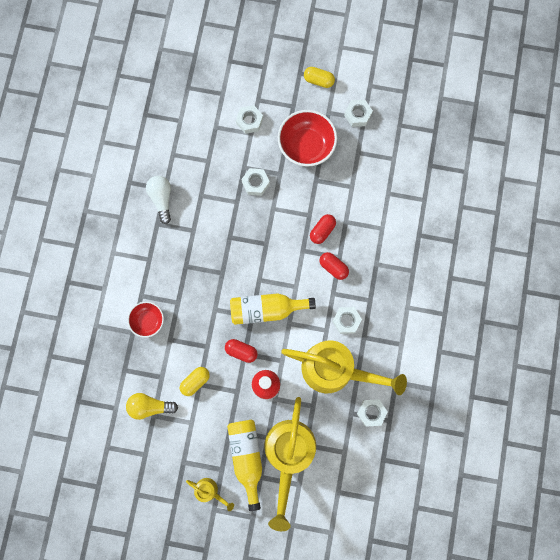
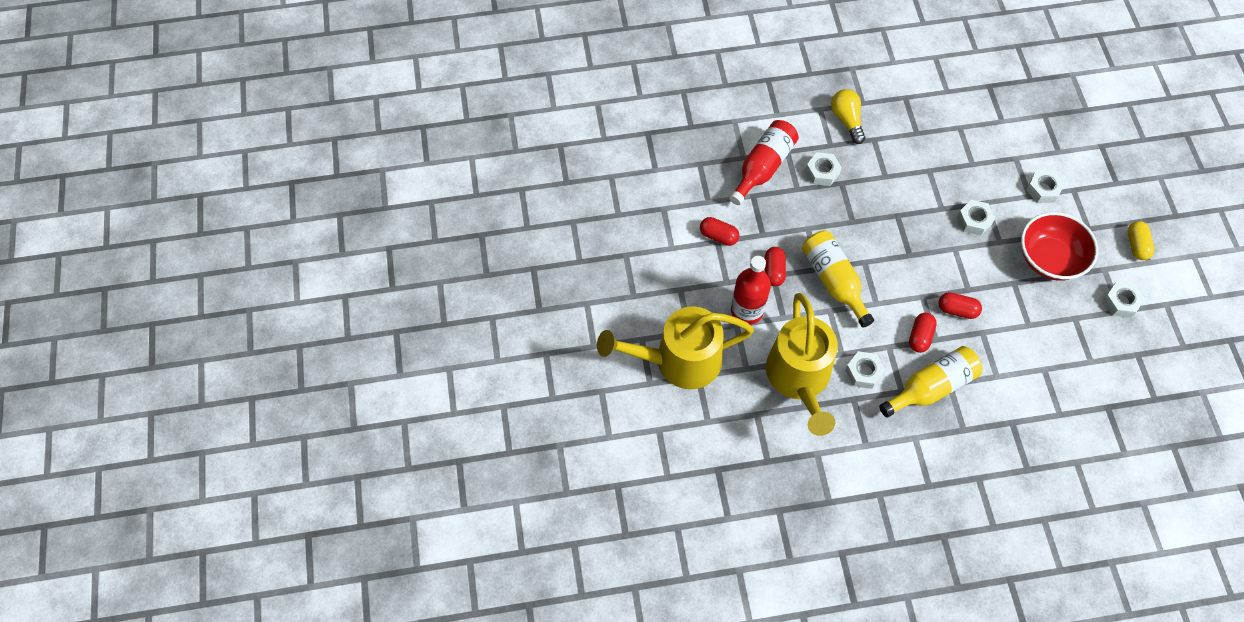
camera: 70 degrees right, 15 degrees down
(148, 321) = (763, 167): red bowl -> red bottle
(150, 406) = (671, 201): yellow light bulb -> yellow light bulb (847, 120)
(161, 199) = (903, 134): white light bulb -> none
(195, 381) = (718, 236): yellow capsule -> red capsule
(210, 491) = (605, 292): yellow watering can -> none
(247, 457) = (658, 317): yellow bottle -> yellow bottle (931, 387)
(371, 412) = (767, 437): white nut -> white nut (822, 172)

